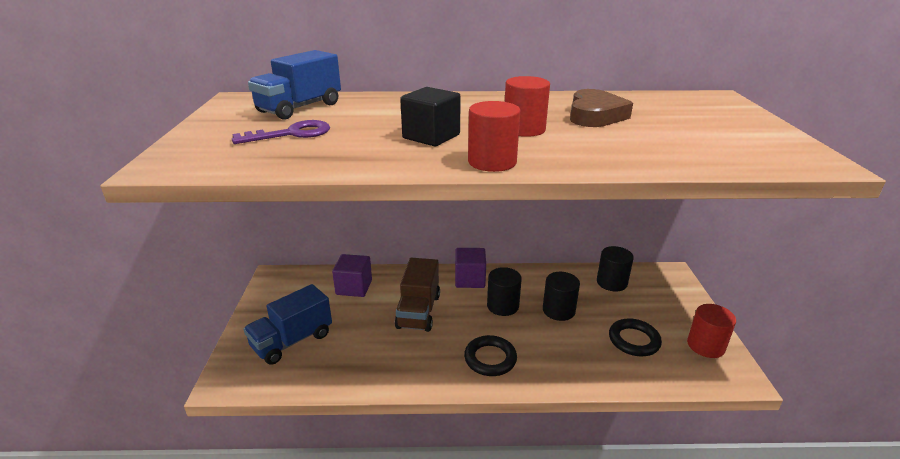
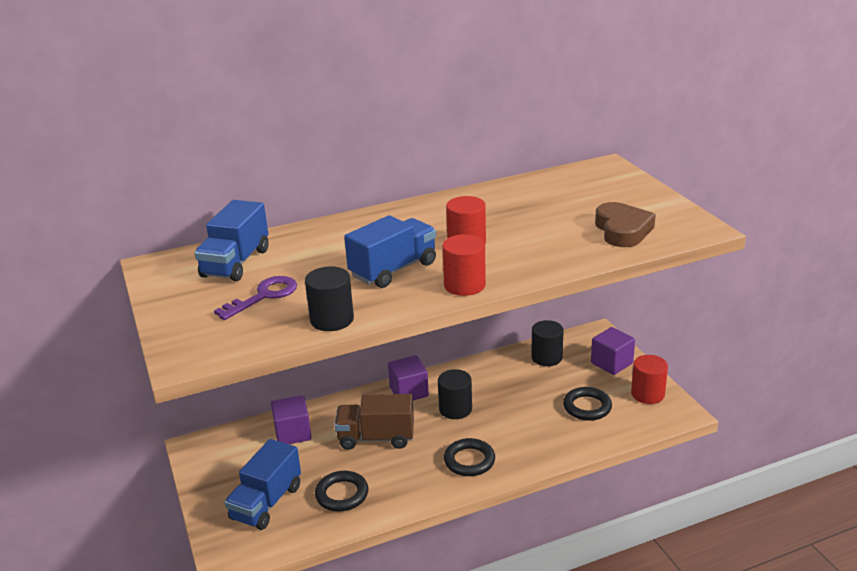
camera: 20 degrees left, 0 degrees up
(357, 354) = (342, 494): none -> black ring
(418, 311) = (376, 438): brown truck -> brown truck turned 105 degrees clockwise
(431, 136) = (393, 270): black cube -> blue truck
(558, 310) = (509, 398): black cylinder -> black cylinder (332, 319)
(595, 115) = (516, 213): brown heart -> brown heart (622, 230)
(676, 304) = (611, 363): none -> purple cube

